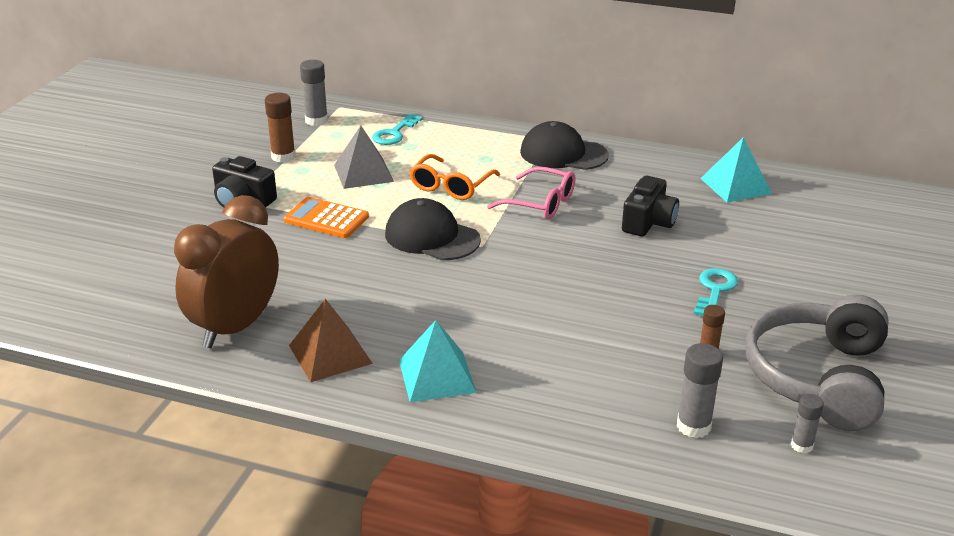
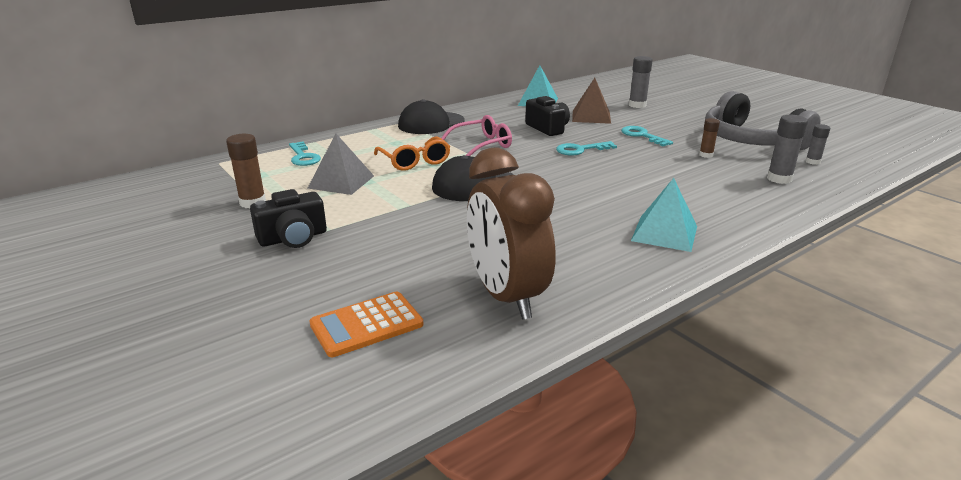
camera: 55 degrees left, 5 degrees down
(316, 120) = (221, 175): grey glue stick -> grey glue stick (637, 105)
(326, 219) = (387, 213): orange calculator -> orange calculator (367, 325)
(330, 354) = (596, 264): brown pyramid -> brown pyramid (591, 116)
(606, 264) = (580, 150): none -> turquoise key

